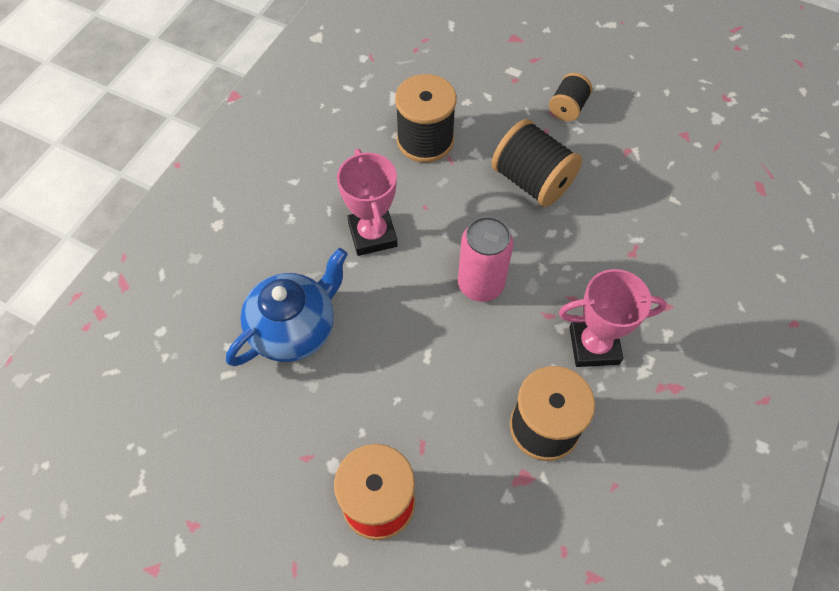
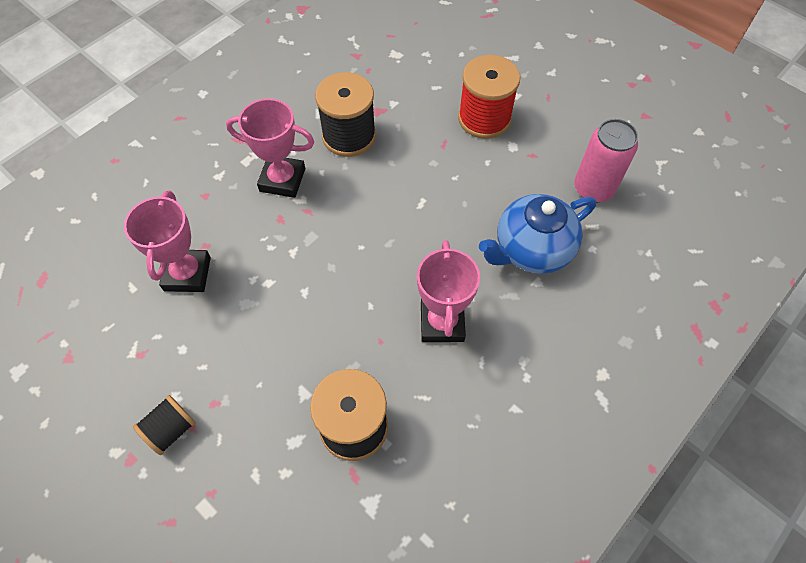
camera: 165 degrees left, 0 degrees up
(480, 284) = (354, 250): pink can -> pink can (593, 189)
(532, 181) = (259, 343): black spool -> none
(631, 223) = (187, 274): none -> pink trophy

